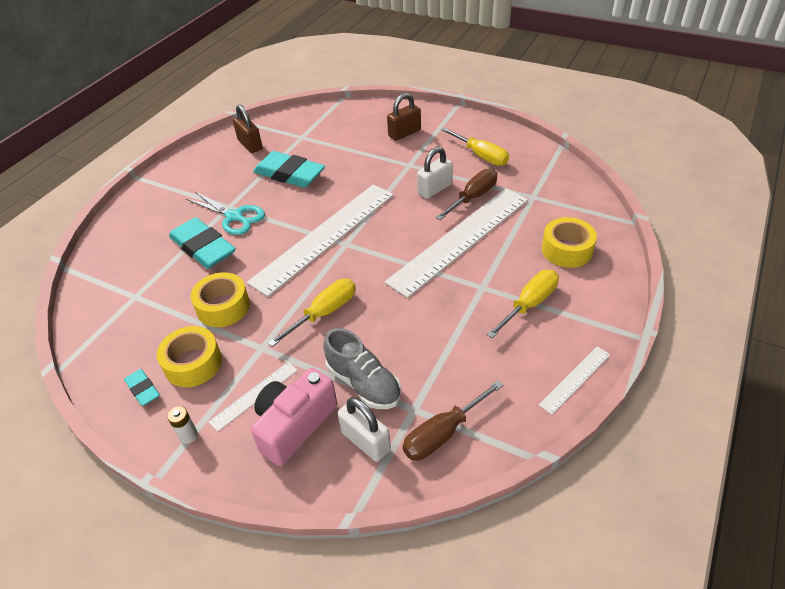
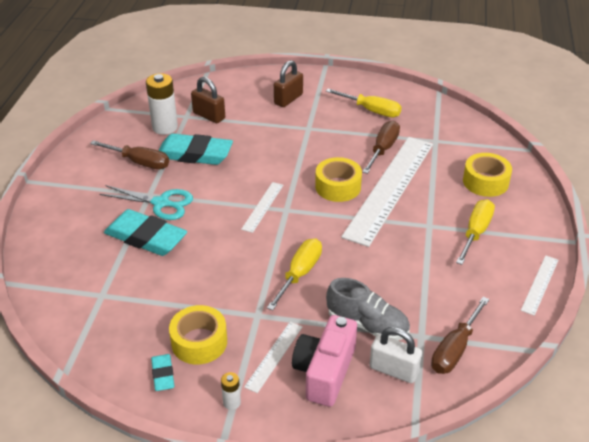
camera: 20 degrees left, 5 degrees down
(143, 389) = (163, 374): turquoise eraser -> turquoise eraser turned 45 degrees clockwise
(223, 307) = (199, 287): yellow tape -> yellow tape (338, 187)
(237, 174) = (139, 162): none -> brown screwdriver
(250, 144) = (136, 131): brown padlock -> brown padlock (209, 116)
(277, 145) = (165, 127): none -> white battery
(325, 236) = (262, 206): white ruler -> white ruler, size x0.43
(435, 189) = (344, 147): white padlock -> none

